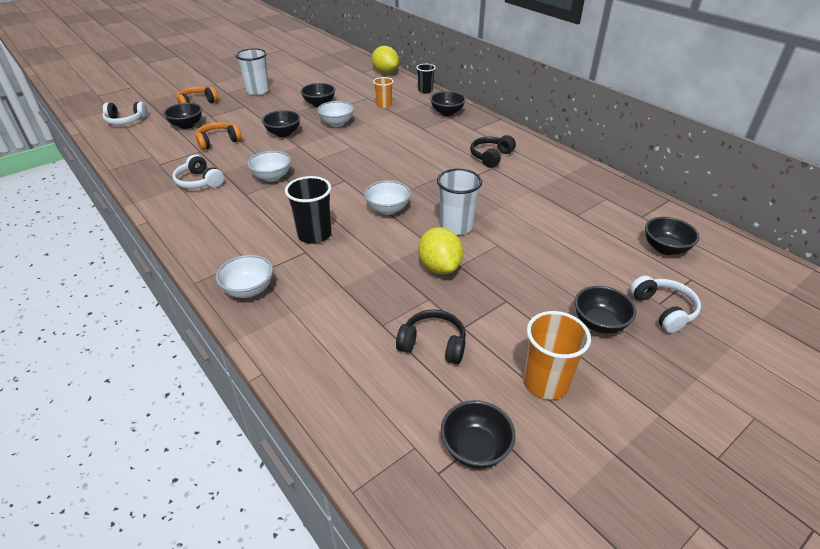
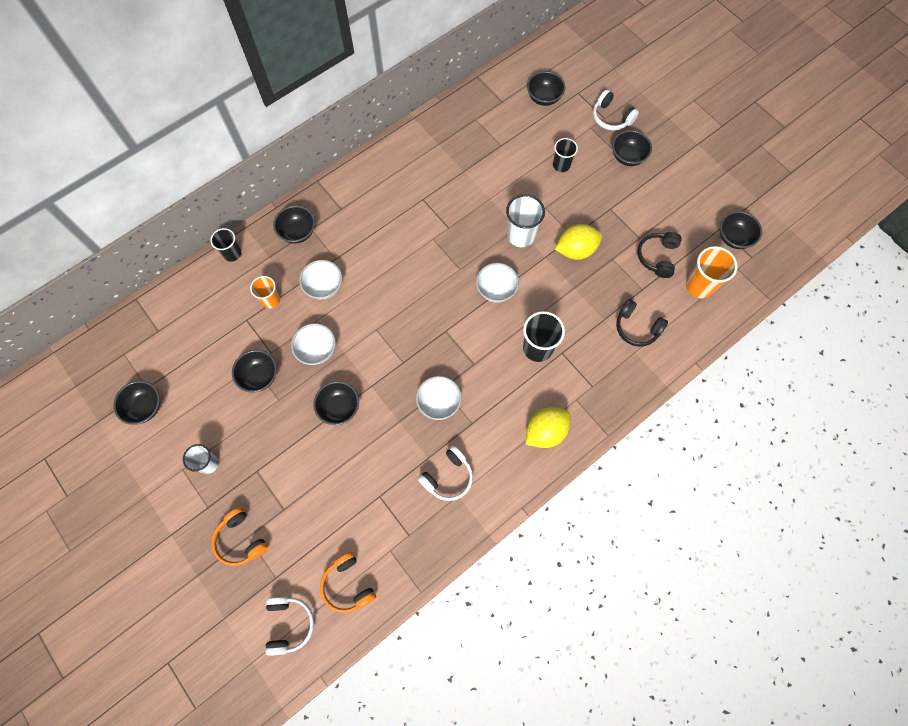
camera: 90 degrees left, 30 degrees up
(187, 125) = (309, 533): black bowl -> black bowl (145, 407)
(218, 141) = (356, 480): orange headphones -> orange headphones (348, 585)
(249, 290) = (613, 389): white bowl -> white bowl (324, 286)
(258, 91) = (208, 463): white cup -> white cup, size x0.64
(385, 72) = (164, 301): yellow lemon -> yellow lemon (545, 431)
(491, 157) = (402, 198): black headphones -> black headphones (636, 327)
(545, 383) = (682, 196): orange cup -> orange cup (699, 285)
(563, 260) = (561, 165): none -> black cup
(663, 310) = (611, 117): white headphones -> white headphones turned 120 degrees counterclockwise

